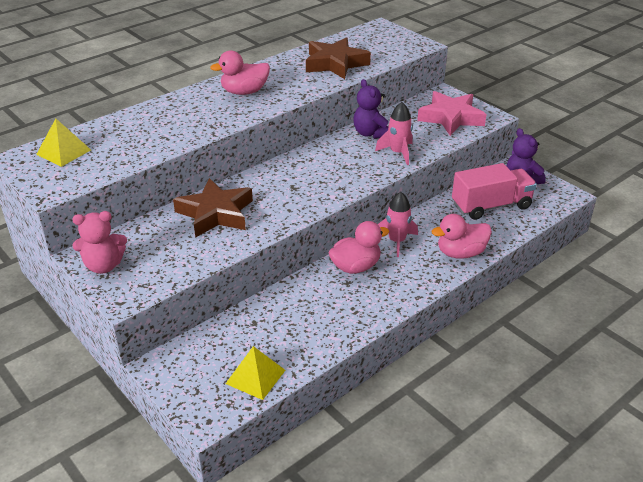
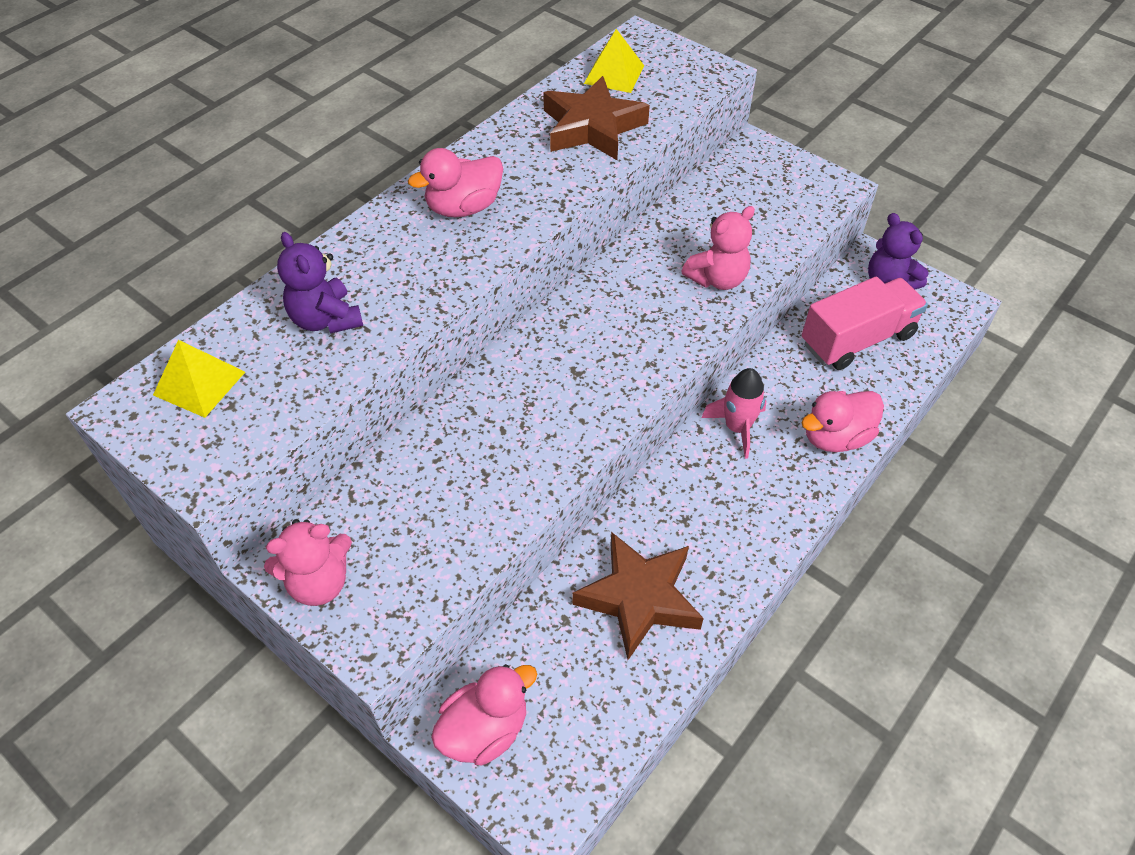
camera: 10 degrees left, 15 degrees up
(215, 213) = (468, 444): brown star -> brown star (639, 598)
(255, 376) = (595, 725): yellow pyramid -> yellow pyramid (614, 74)
(355, 267) = (689, 487): pink duck -> pink duck (485, 730)
(371, 133) = (665, 243): purple teddy bear -> purple teddy bear (326, 319)
(398, 153) = (717, 279): pink rocket -> pink teddy bear
(451, 118) = (778, 196): pink star -> none

